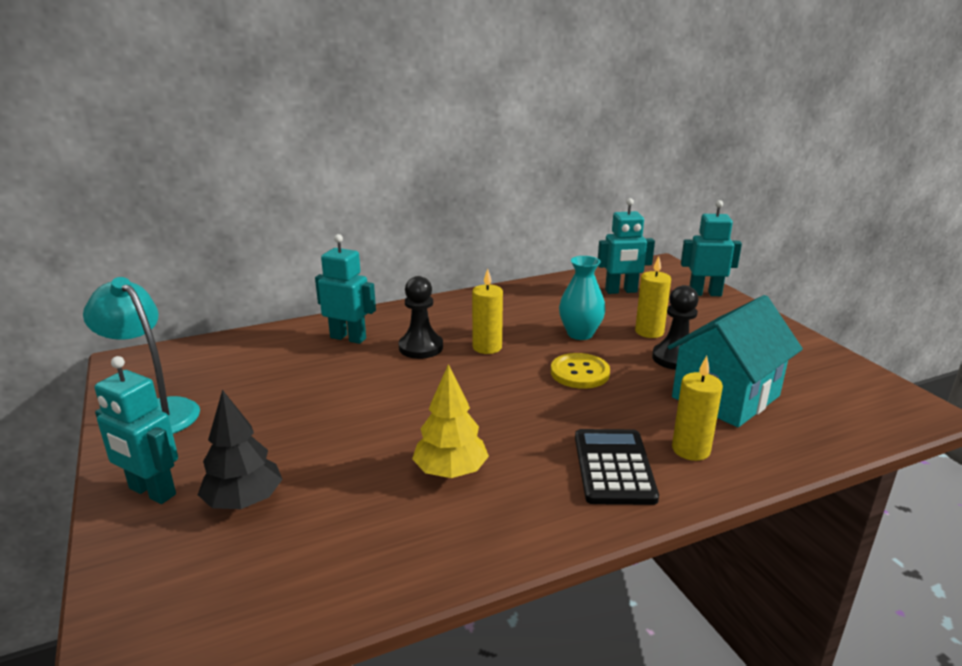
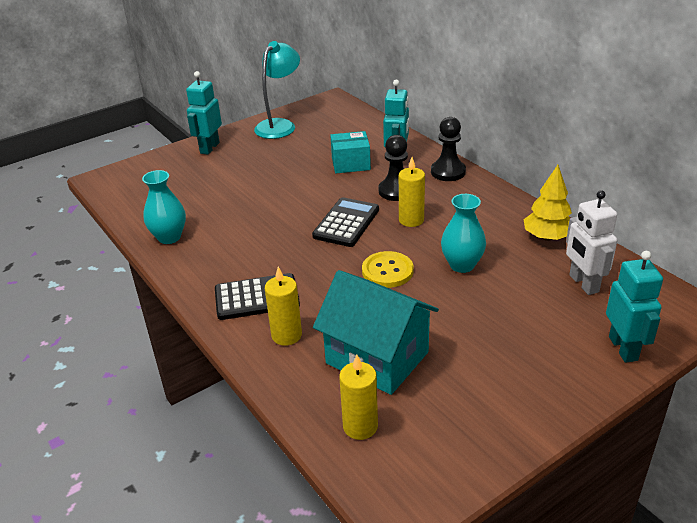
camera: 80 degrees right, 10 degrees up
(244, 501) = (204, 174): black tree -> none
(332, 368) = (351, 164): none -> turquoise box
(428, 551) = (169, 237): none -> turquoise vase
(451, 471) = (240, 232): yellow tree -> yellow tree (547, 237)
(472, 386) = (346, 223): none -> black calculator
(621, 291) = (583, 284): turquoise robot -> white robot
(649, 332) = (490, 307): yellow candle -> yellow candle (360, 426)
(675, 358) = (439, 325): black pawn -> black pawn (448, 172)

